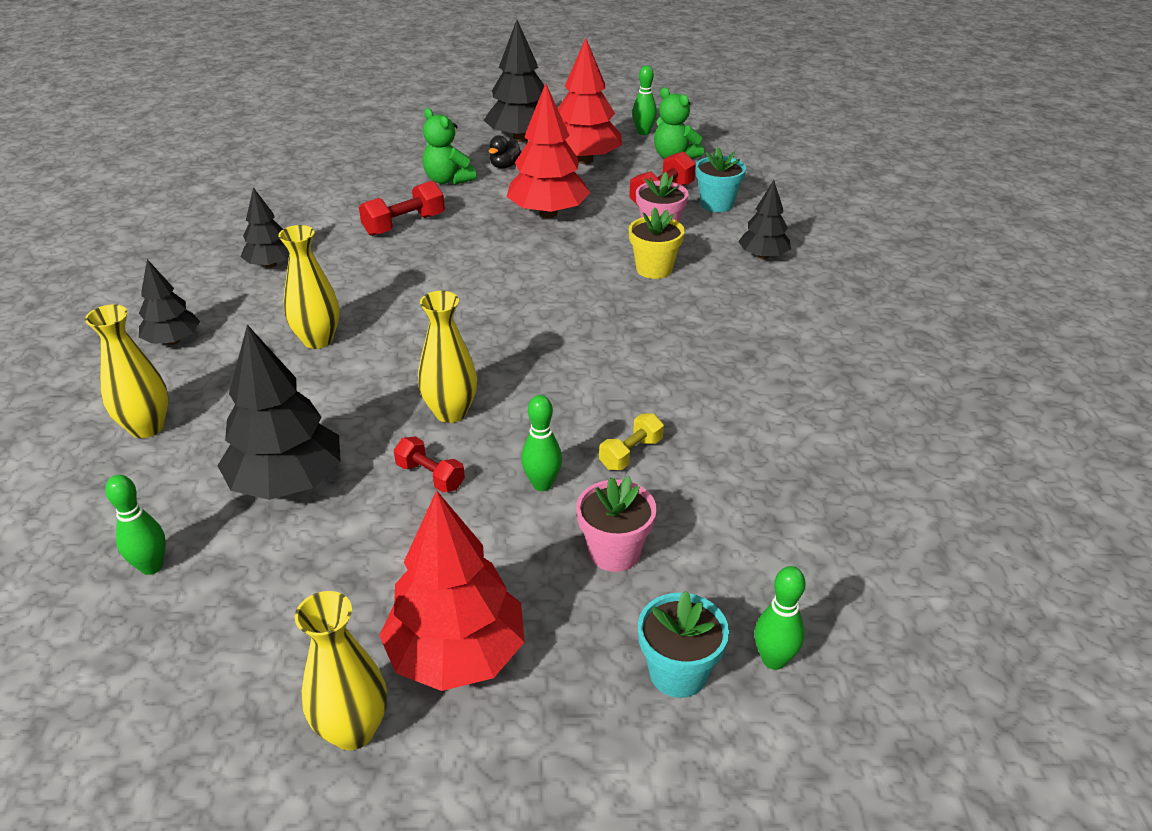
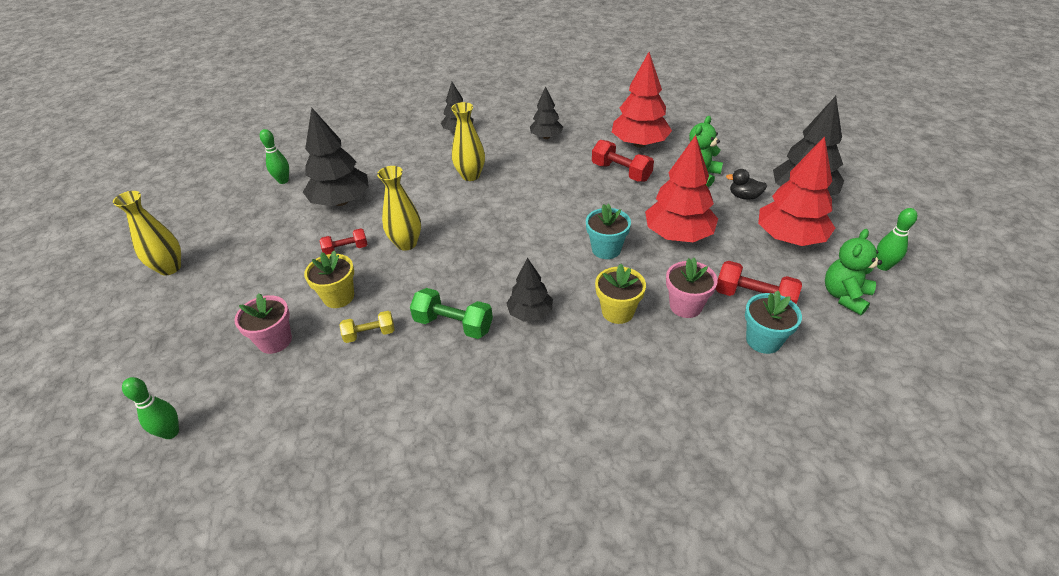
camera: 80 degrees right, 5 degrees up
(147, 427) = (383, 147): yellow vase -> none
(430, 476) = (346, 249): red dumbbell -> red dumbbell turned 45 degrees clockwise
(456, 654) = (207, 291): red tree -> red tree (639, 144)
(542, 484) = (338, 297): green bowling pin -> yellow flower pot
(631, 453) = (370, 334): yellow dumbbell -> yellow dumbbell turned 45 degrees counterclockwise
(636, 381) = (453, 324): none -> green dumbbell
(678, 673) = (173, 385): turquoise flower pot -> turquoise flower pot (606, 249)
(763, 256) = (676, 386): black tree -> black tree (530, 313)

